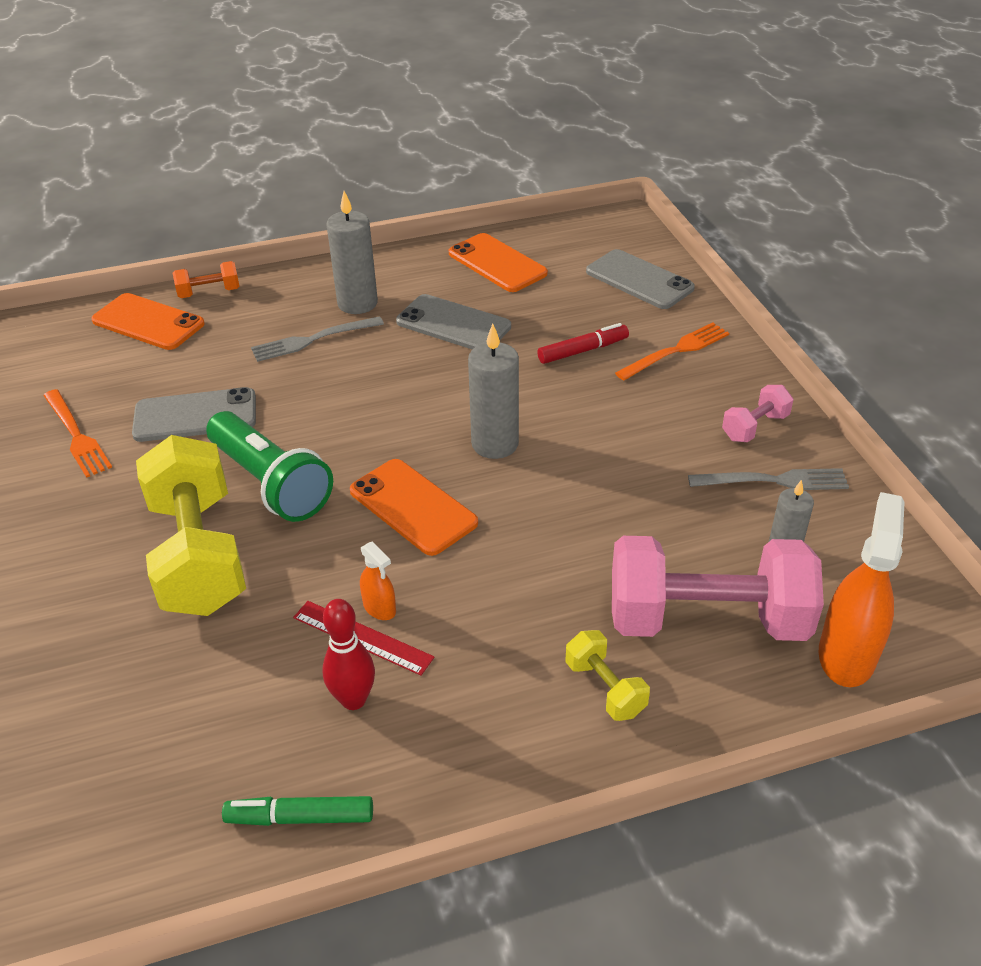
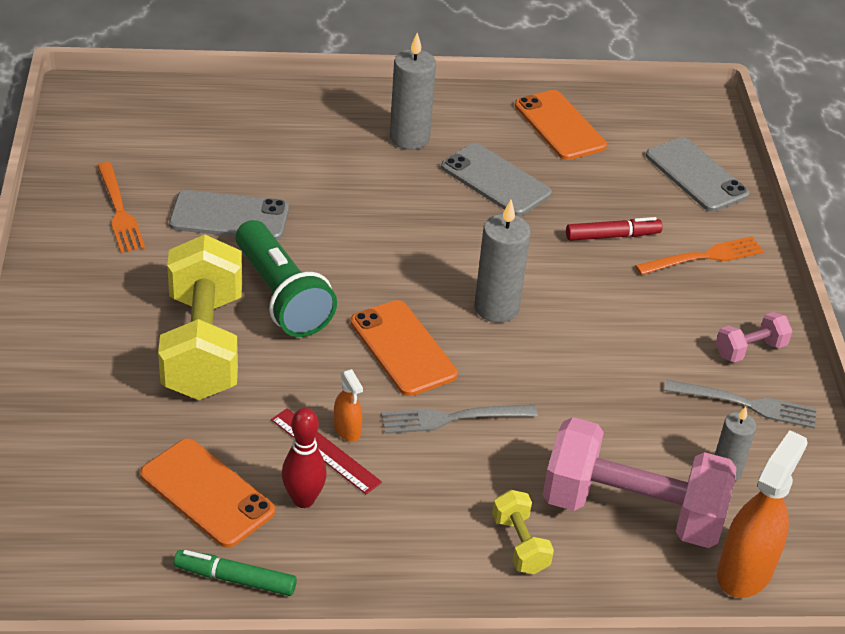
camera: 10 degrees right, 0 degrees up
(148, 322) = (206, 113): orange phone -> orange phone (207, 493)
(209, 292) = (270, 95): orange dumbbell -> none
(312, 340) = (356, 166): grey fork -> grey fork (452, 418)

